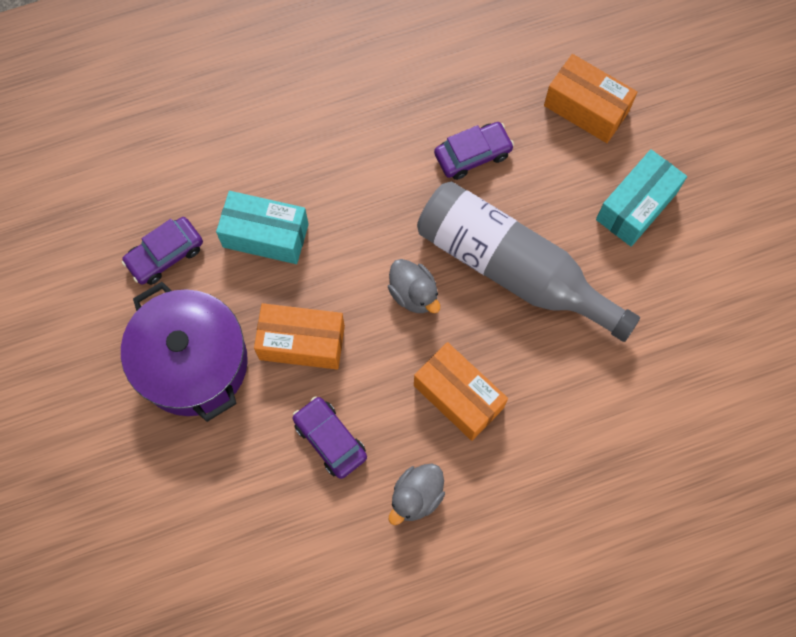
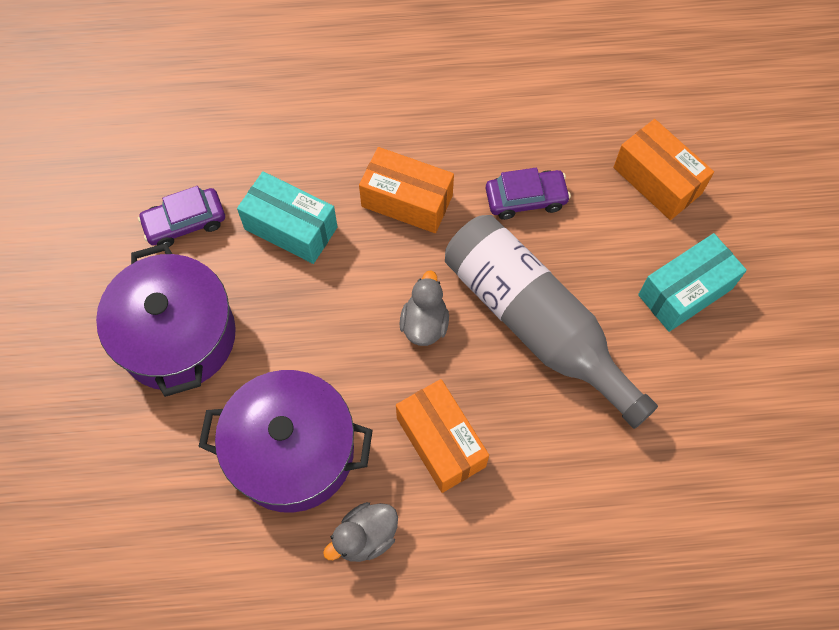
camera: 15 degrees right, 5 degrees down
(302, 342) = (294, 344): orange box -> orange box (407, 201)
(330, 439) = (292, 452): purple car -> purple pot
(414, 294) = (424, 323): grey duck -> grey duck turned 150 degrees counterclockwise

